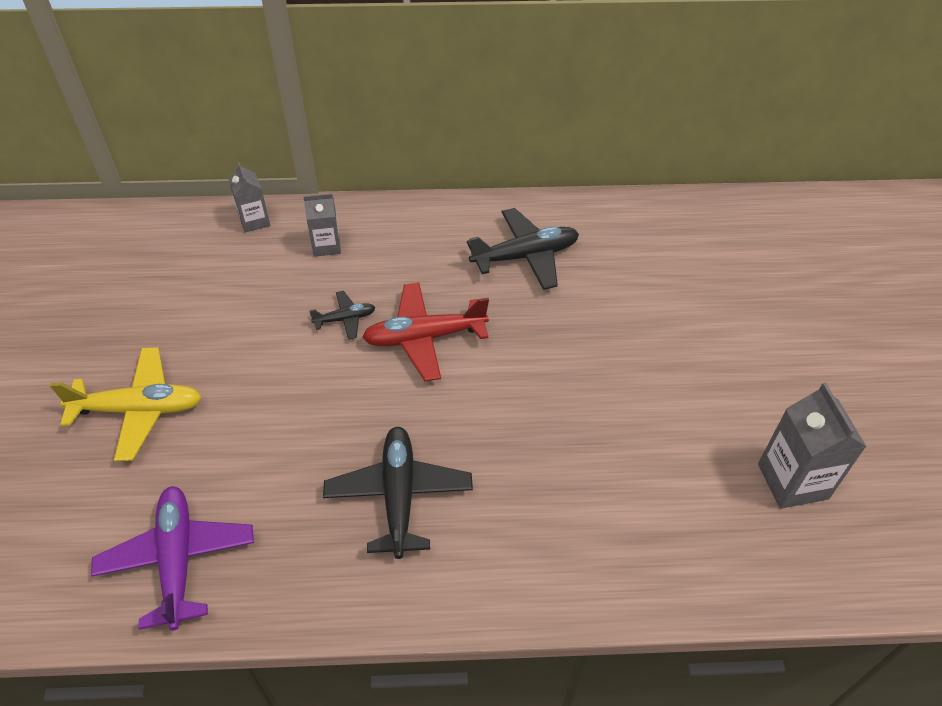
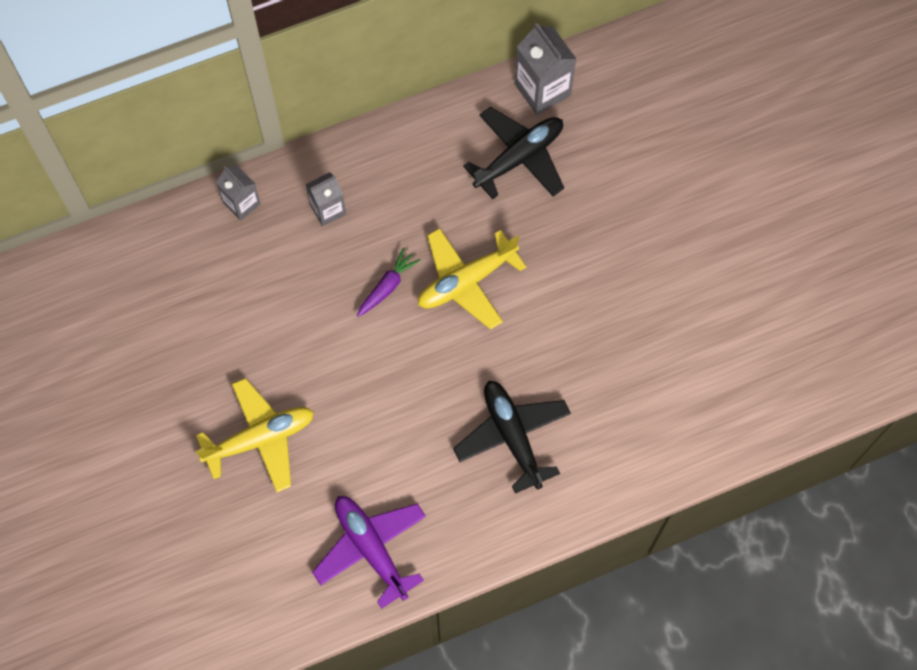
camera: 20 degrees left, 20 degrees up
(345, 319) = (387, 286): black plane -> purple carrot
(424, 338) = (466, 281): red plane -> yellow plane
(792, 481) = (808, 314): grey carton -> grey carton (542, 89)

